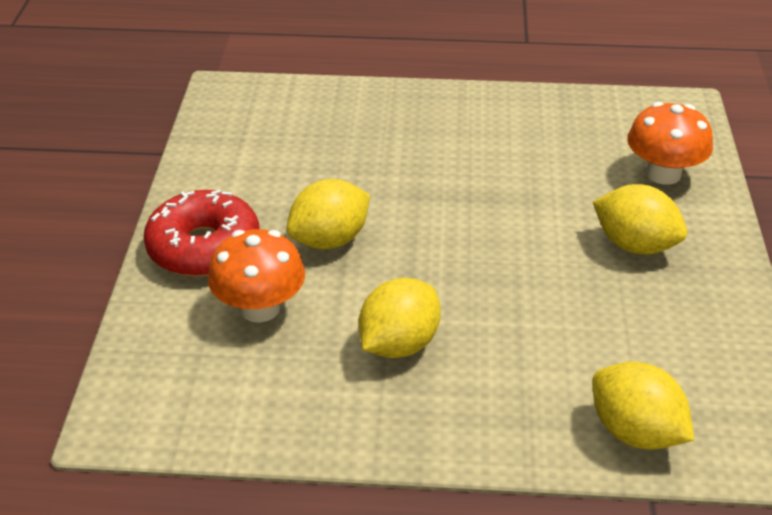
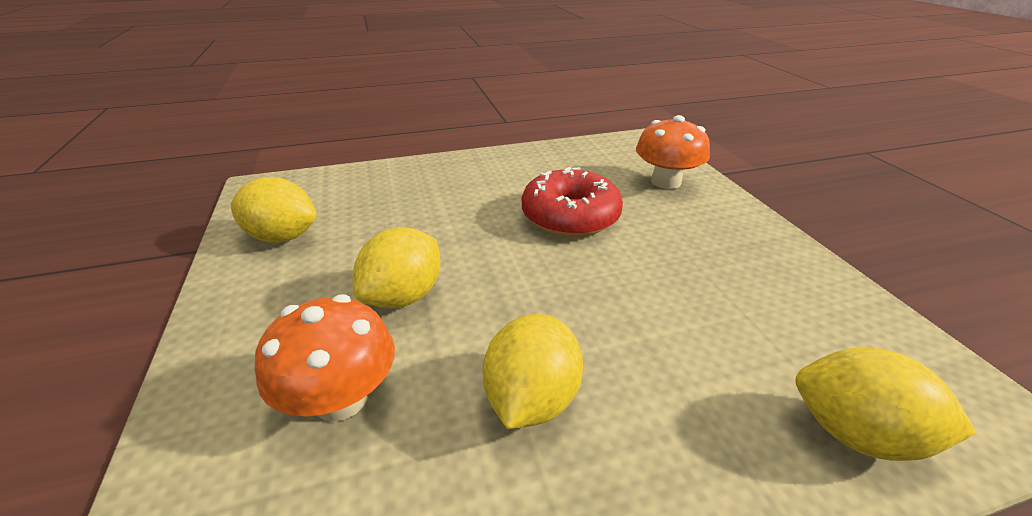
camera: 20 degrees left, 5 degrees down
(204, 248) = (254, 339): red donut -> red donut (570, 216)
(635, 245) = (689, 237): yellow lemon -> yellow lemon (282, 237)

